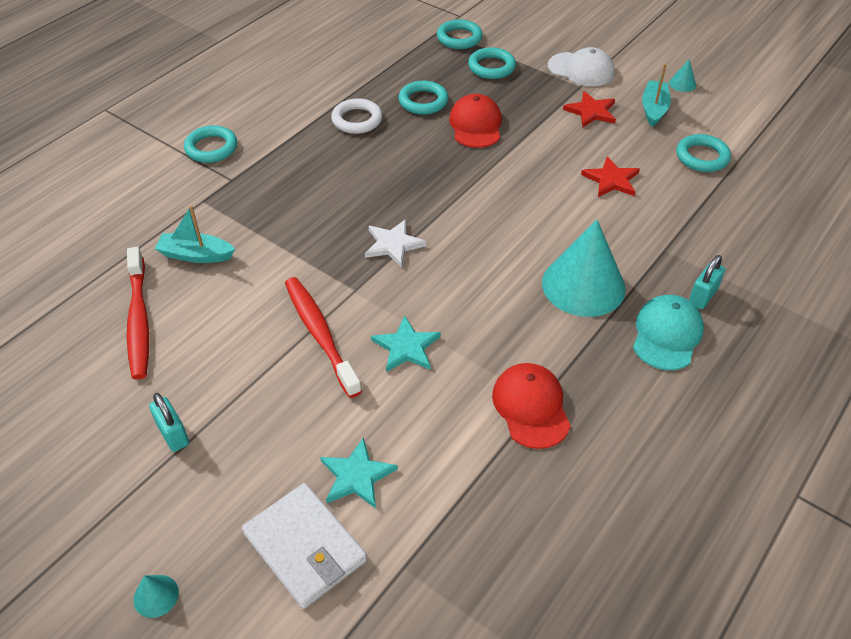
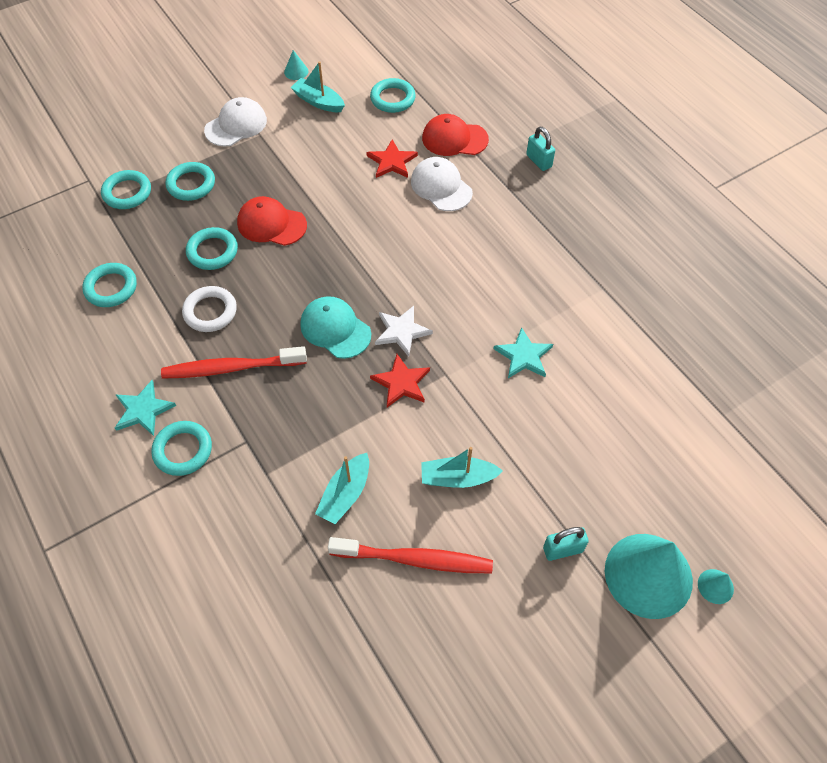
camera: 70 degrees left, 10 degrees up
(235, 329) = (458, 478): none -> turquoise boat
(305, 547) = (694, 473): white wallet -> none
(320, 334) = (487, 413): red toothbrush -> red toothbrush (231, 368)
(355, 62) = (111, 288): none -> turquoise ring
(357, 476) = (640, 424): turquoise star -> turquoise star (143, 410)
(531, 407) = (608, 296): red cap -> red cap (454, 139)
(583, 285) = (501, 223): turquoise cone -> turquoise cone (648, 575)
(591, 112) = (299, 141): red star -> red star (401, 382)
(602, 225) = (441, 187): none -> white cap
(667, 335) = (567, 195): turquoise cap -> turquoise cap (335, 329)

